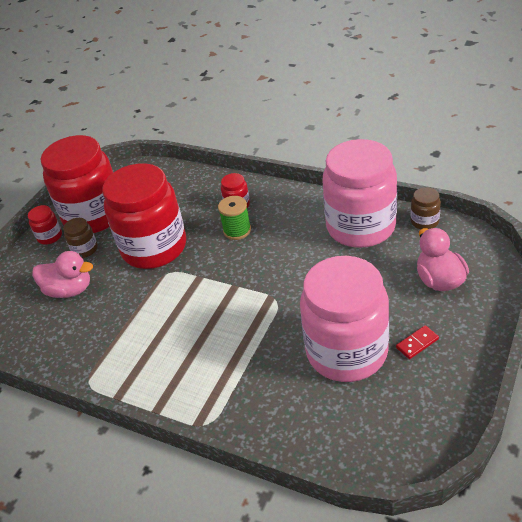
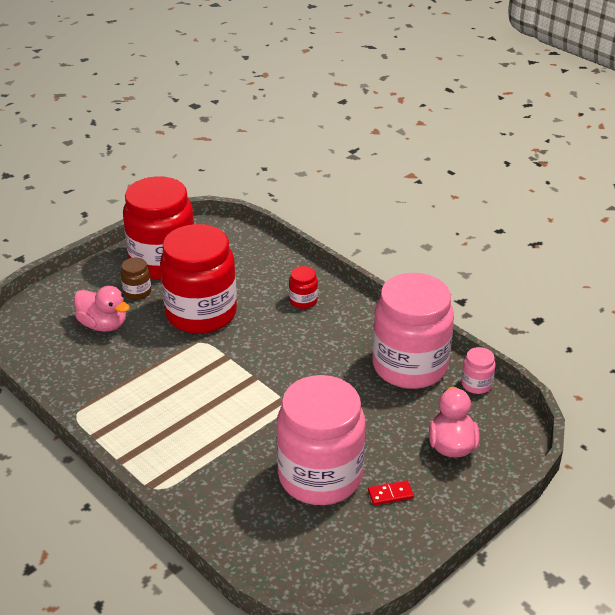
camera: 15 degrees right, 5 degrees down
(50, 236) = (112, 268): red jar -> none
(237, 230) = (288, 325): green spool -> none
(424, 221) = (476, 384): brown jar -> pink jar

